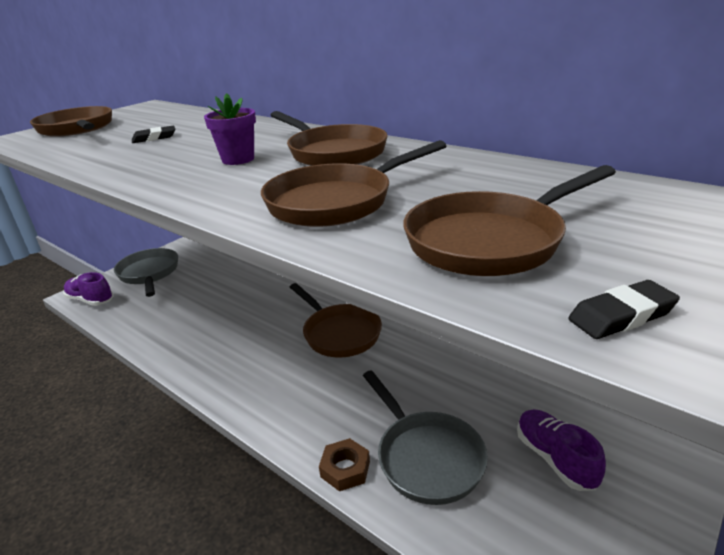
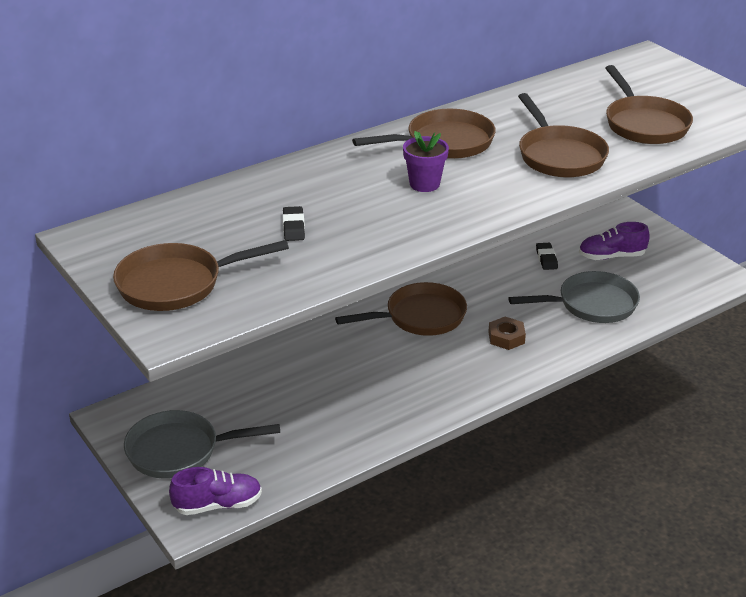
camera: 75 degrees left, 5 degrees up
(90, 300) = (218, 505): purple shoe -> purple shoe turned 150 degrees counterclockwise
(345, 469) = (590, 341): brown nut -> brown nut (506, 337)
(621, 316) = (725, 117): black eraser -> black eraser (546, 259)

